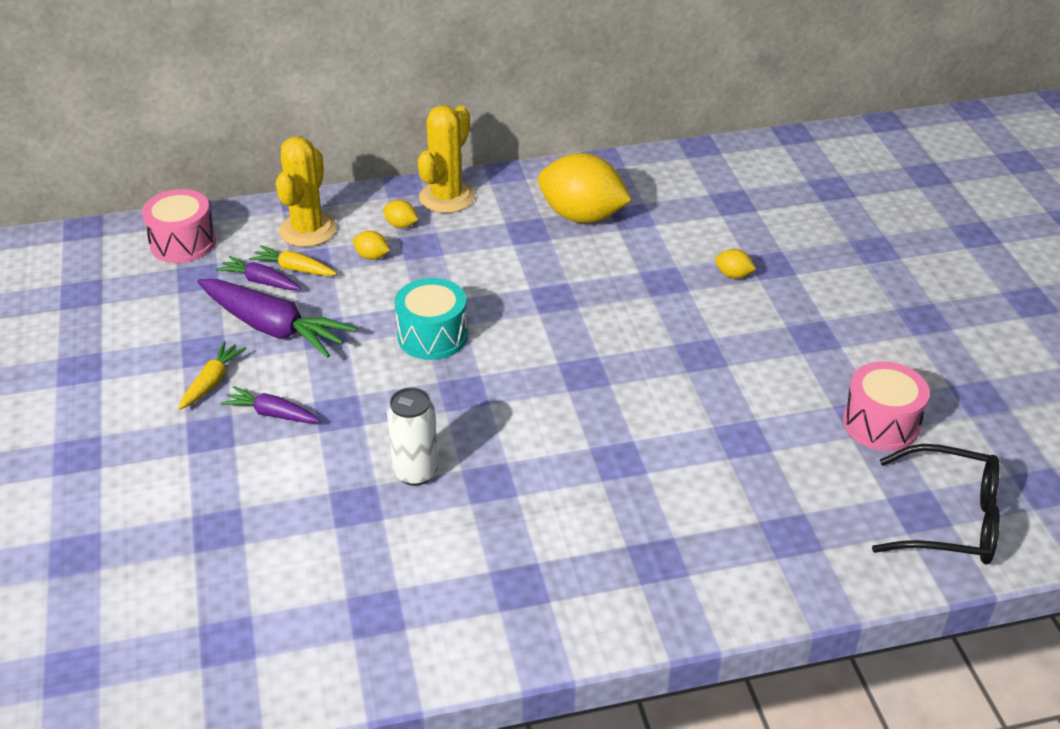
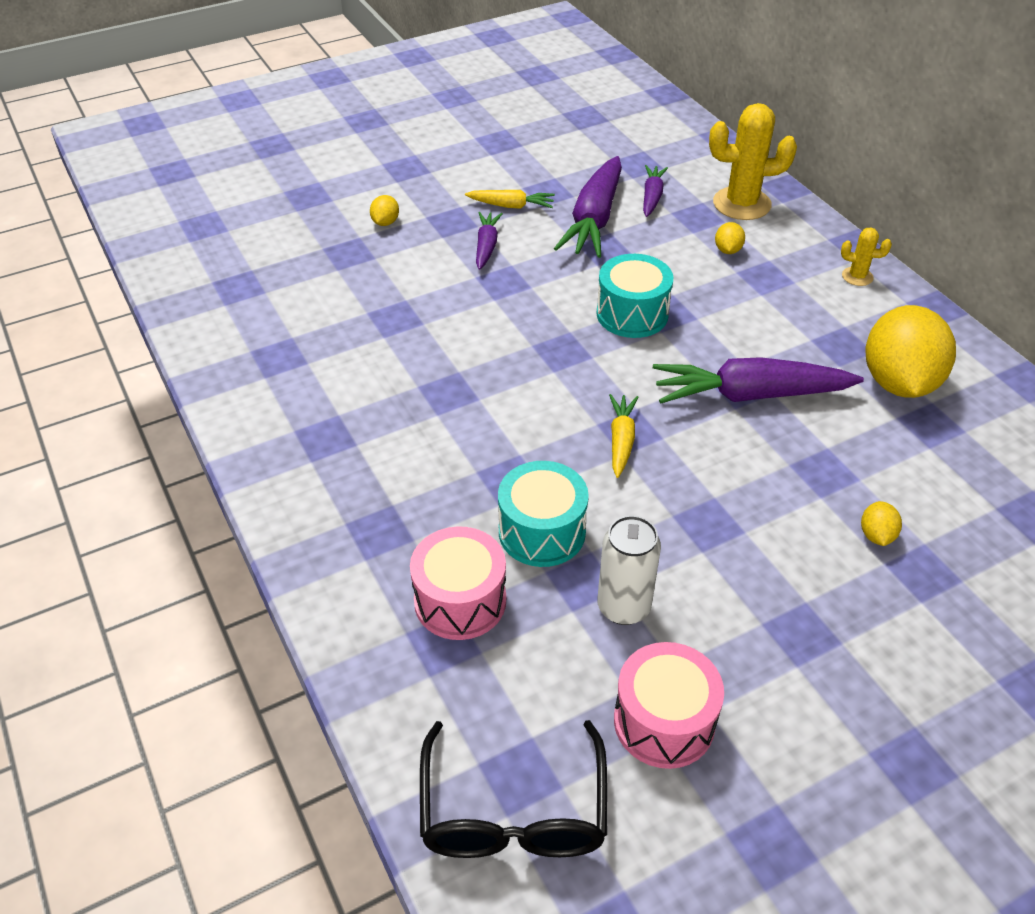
camera: 75 degrees right, 5 degrees up
(183, 243) = (678, 144): pink drum -> pink drum (460, 601)
(294, 269) = (680, 210): yellow carrot -> yellow carrot (621, 440)
(401, 225) = (789, 257): yellow lemon -> yellow lemon (385, 222)
(416, 472) = (445, 343): white can -> white can (623, 607)
(447, 197) = (857, 276): yellow cactus -> yellow cactus, size x0.49
(566, 295) = (749, 395): none -> purple carrot
(685, 451) = (542, 531): none -> turquoise drum

